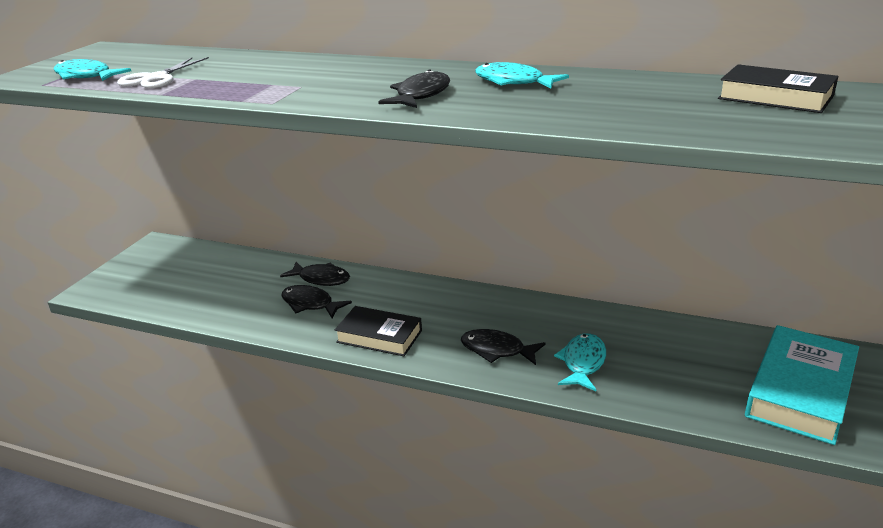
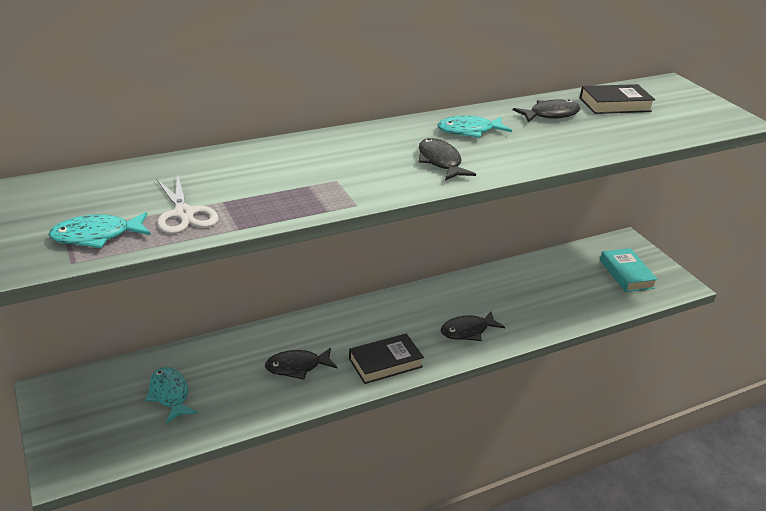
camera: 50 degrees left, 5 degrees up
(321, 279) = (270, 342): black fish -> black fish (550, 114)
(583, 363) = (521, 313): turquoise fish -> turquoise fish (170, 395)
(800, 391) = (626, 274): turquoise book -> turquoise book, size x0.66

